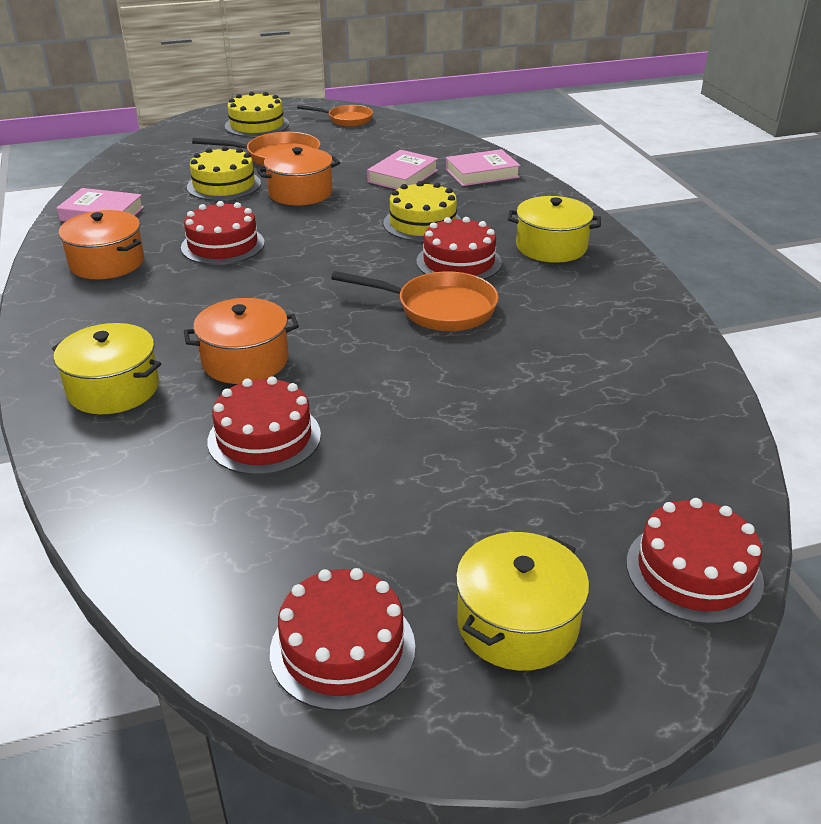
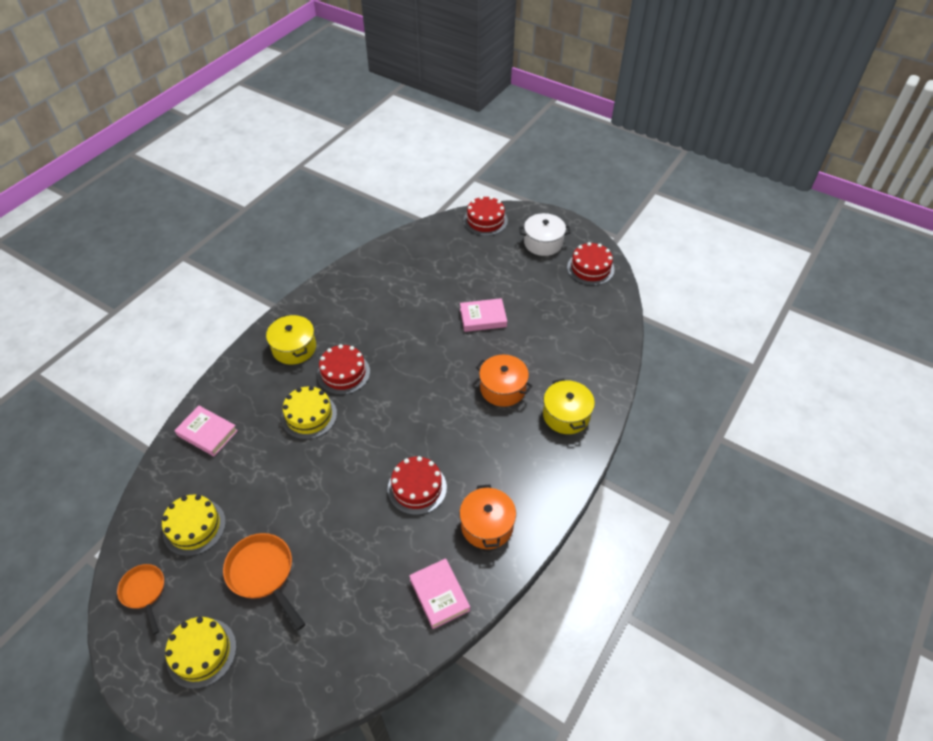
camera: 130 degrees left, 15 degrees up
(224, 185) = (338, 564): yellow cake -> yellow cake (194, 527)
(264, 438) = (538, 345): red cake -> none
(300, 193) = (315, 507): orange pot -> none
(402, 176) = (244, 471): pink book -> pink book (483, 318)
(439, 309) = (397, 353): orange pan -> none
(517, 623) = (543, 243): yellow pot -> white pot

